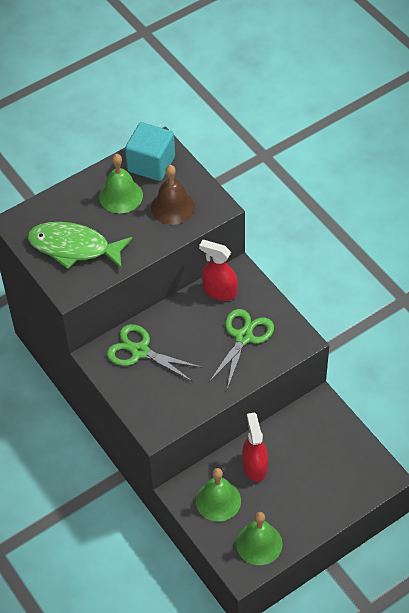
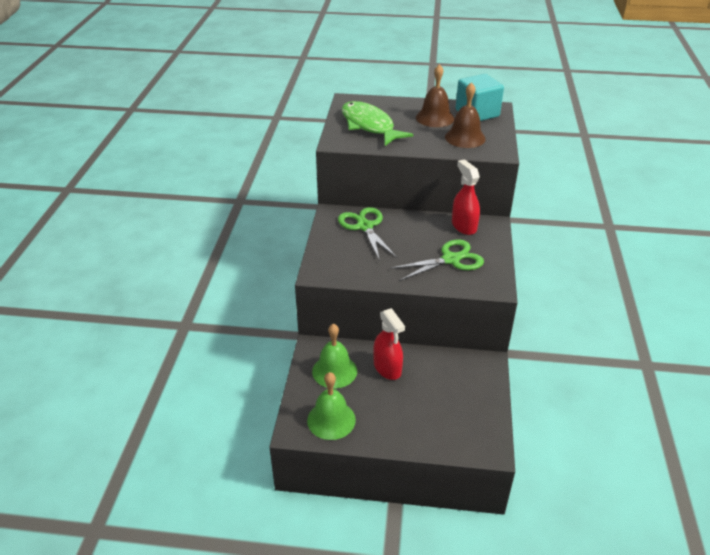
camera: 40 degrees right, 15 degrees down
(121, 196) = (435, 118): green bell -> brown bell
(254, 466) = (387, 368): red spray bottle -> red spray bottle turned 120 degrees clockwise

